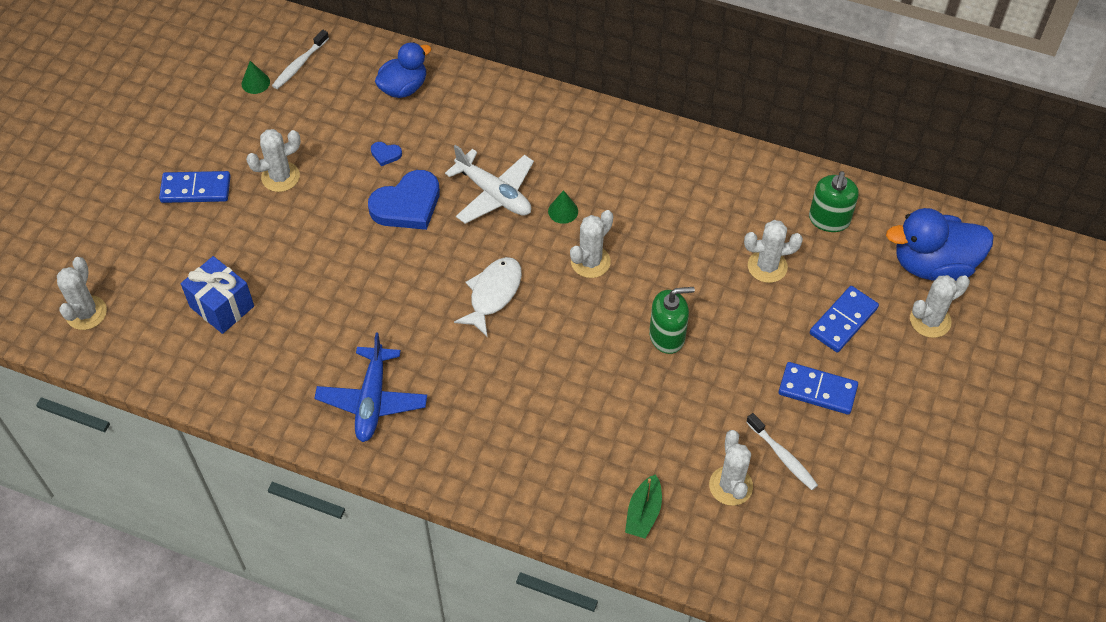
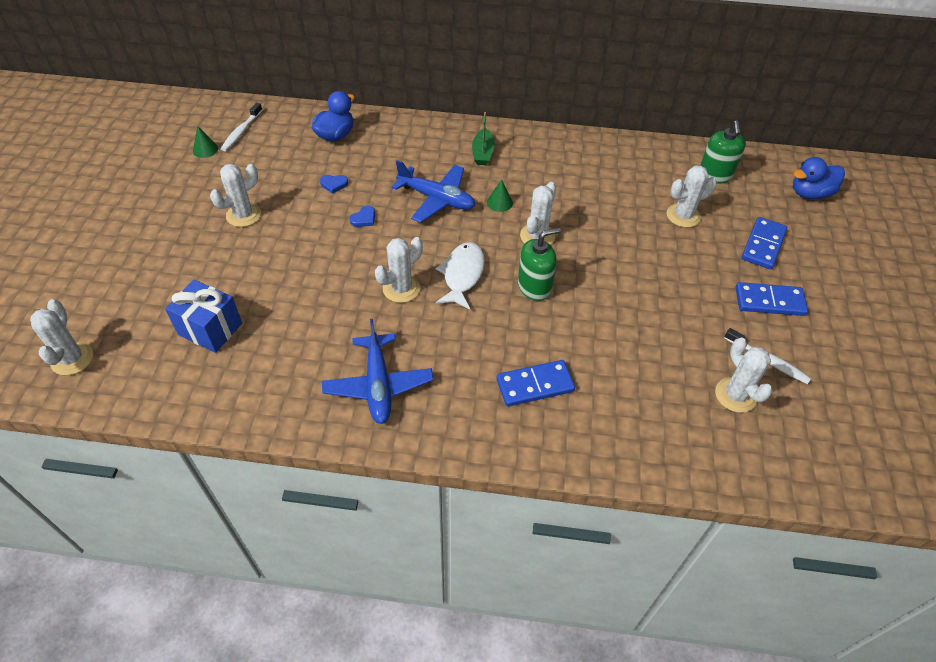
camera: 15 degrees left, 5 degrees down
(196, 189) = (166, 237): blue domino -> blue domino (535, 385)
(407, 205) = (364, 219): blue heart -> blue heart, size x0.43
(494, 194) = (436, 199): white plane -> blue plane
(643, 513) = (669, 436): green boat -> green boat (482, 153)
(667, 336) = (625, 282): green soap dispenser -> green soap dispenser (534, 287)
(930, 320) = (829, 233): white cactus -> white cactus (401, 288)
(933, 265) = (810, 193): blue duck -> blue duck, size x0.66

